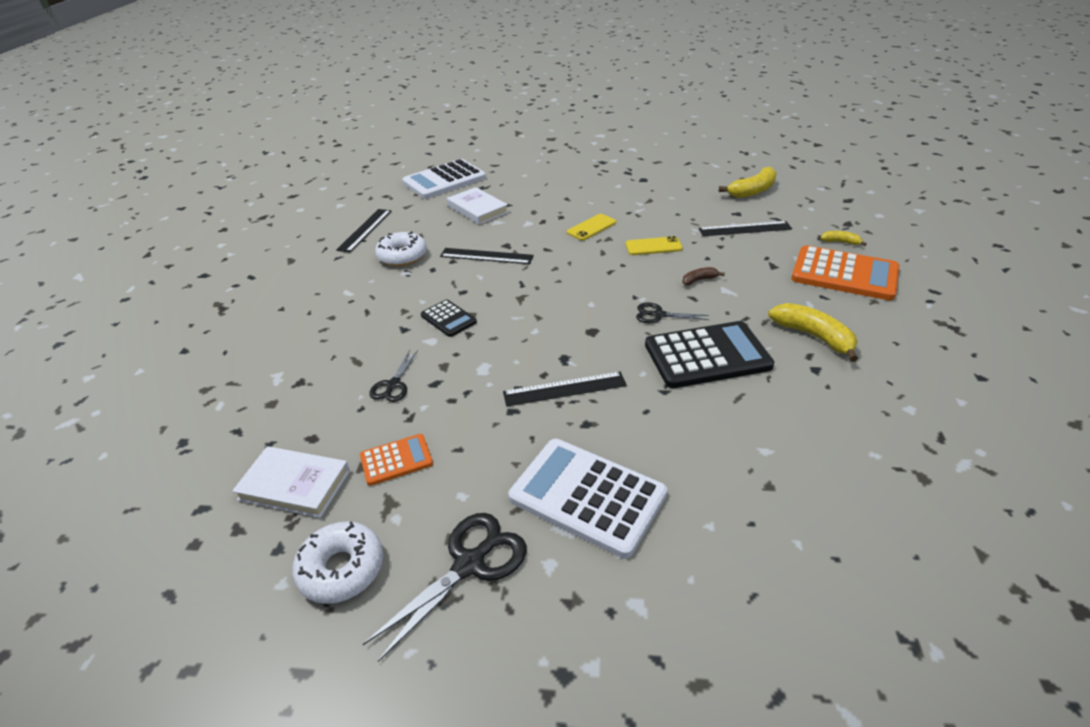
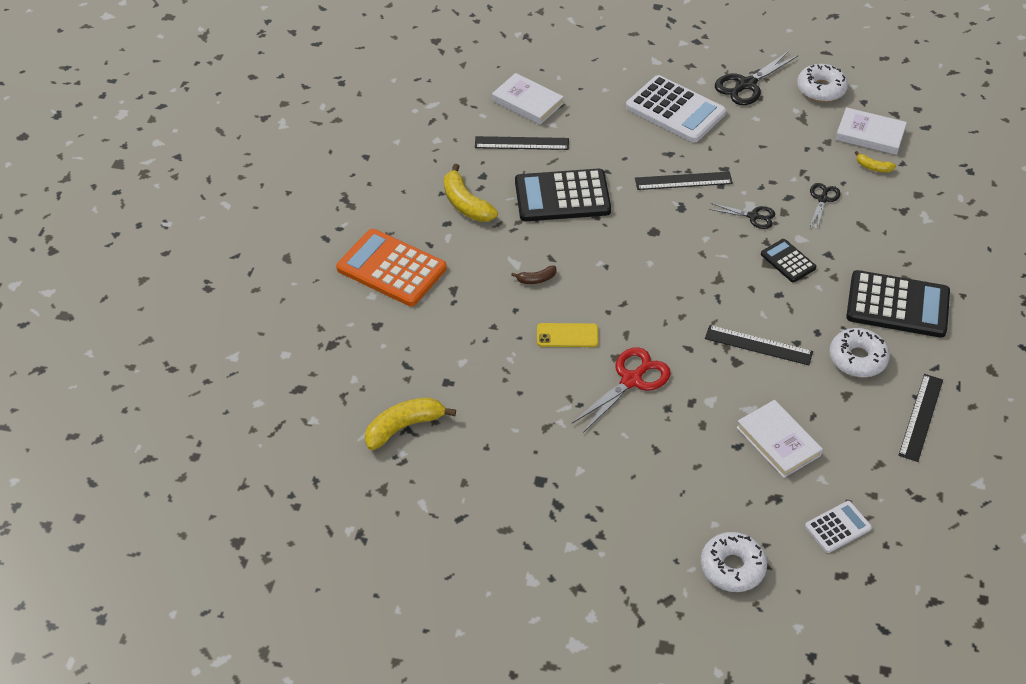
camera: 175 degrees left, 10 degrees up
(350, 294) = (897, 305): none -> black calculator
(396, 460) = (804, 143): orange calculator -> none
(444, 180) = (838, 527): white calculator -> white calculator, size x0.52
(513, 162) = (732, 567): none -> white donut
(591, 227) = (632, 380): yellow phone -> red scissors
(658, 315) = (590, 242): black scissors -> black scissors (753, 216)
(744, 229) = (453, 351): black ruler -> black ruler (521, 143)
(822, 485) = (527, 102): none -> white book
(840, 242) = (362, 314): yellow banana -> yellow banana (873, 167)

